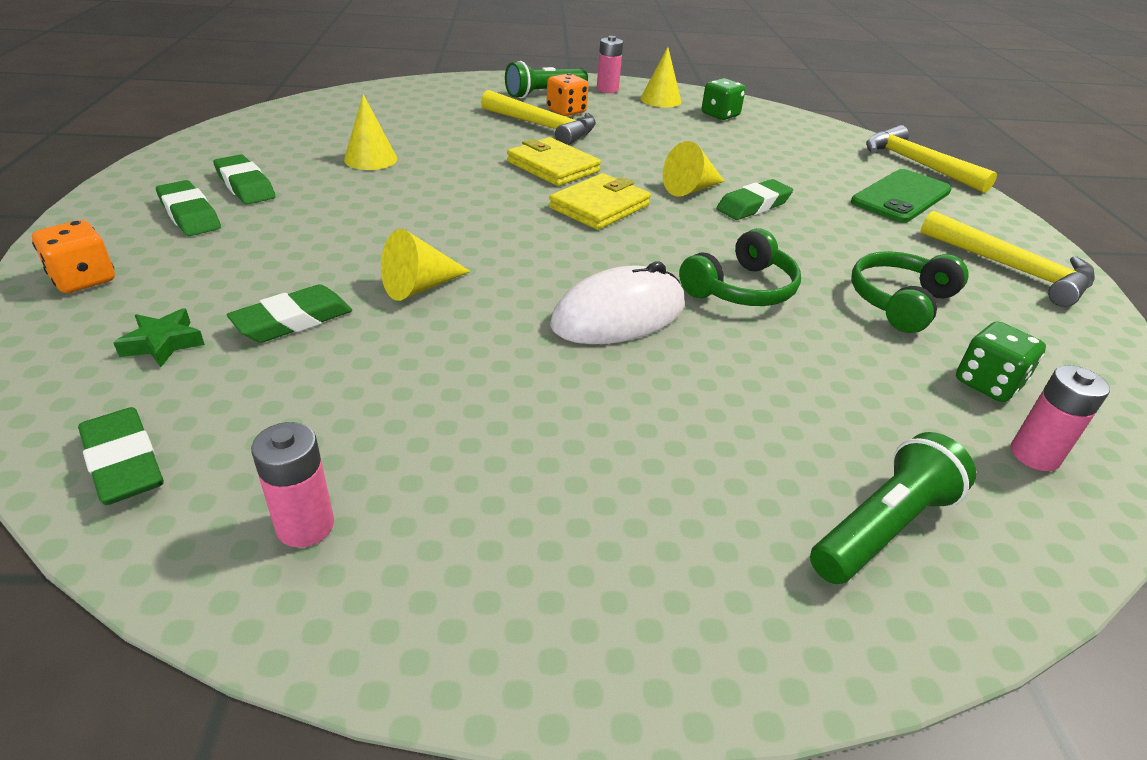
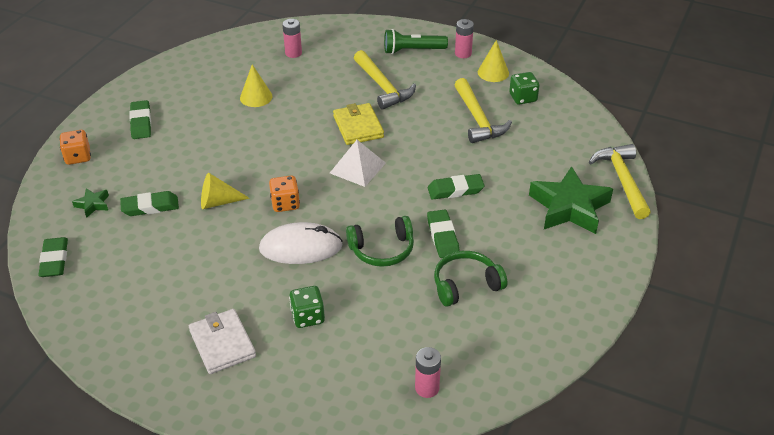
camera: 30 degrees right, 5 degrees up
(245, 186) = (178, 106): green eraser -> green eraser (442, 237)
(305, 526) = (100, 308): pink battery -> pink battery (293, 53)
(566, 111) = (412, 73): orange dice -> orange dice (285, 204)
(599, 206) = (357, 168): yellow wallet -> white pyramid
(633, 505) = (222, 344): none -> white wallet
(691, 189) = (428, 166): yellow cone -> none
(882, 527) = (315, 390): green flashlight -> none
(901, 197) = (569, 207): green phone -> green star
(987, 383) = (452, 347): green dice -> green dice (308, 317)
(1012, 269) = (571, 284): yellow hammer -> yellow hammer (478, 119)

